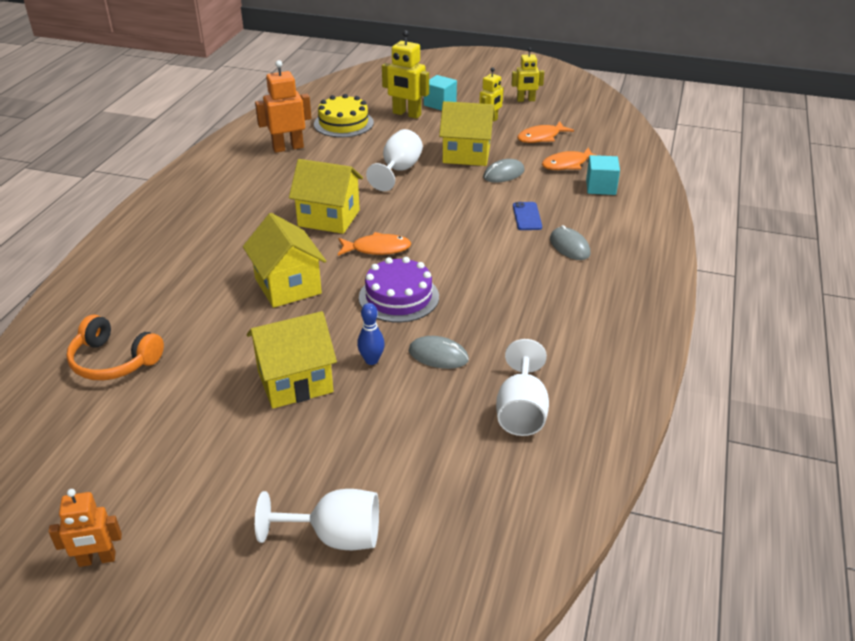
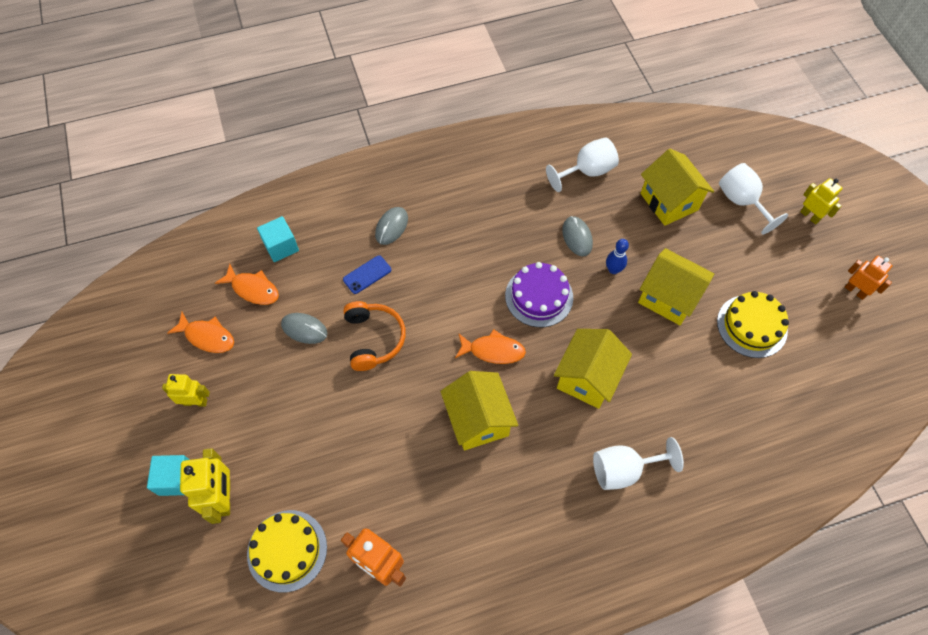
camera: 125 degrees left, 25 degrees up
(114, 361) = (753, 423): orange headphones -> orange headphones (374, 339)
(188, 426) = (752, 326): none -> yellow cake
(377, 249) = (493, 350): orange fish -> orange fish turned 135 degrees clockwise
(398, 170) = (356, 420): white goblet -> white goblet (623, 470)
(466, 154) = (285, 381): yellow house -> yellow house (669, 202)
(525, 100) = (118, 397): yellow robot -> yellow robot (810, 216)

